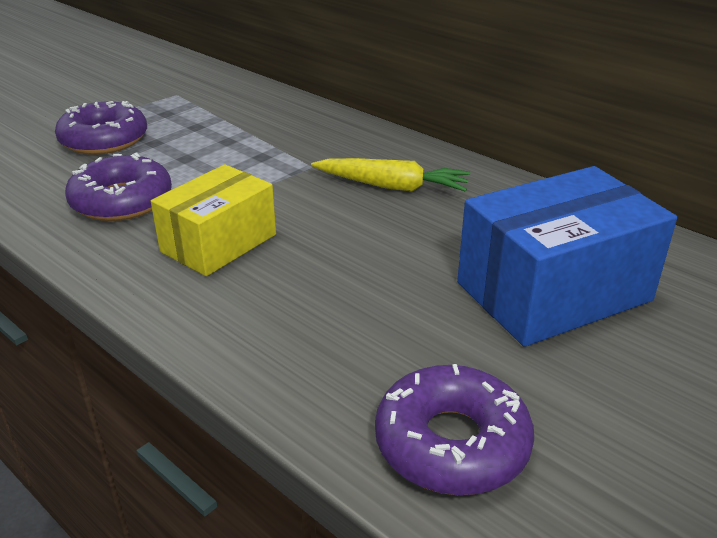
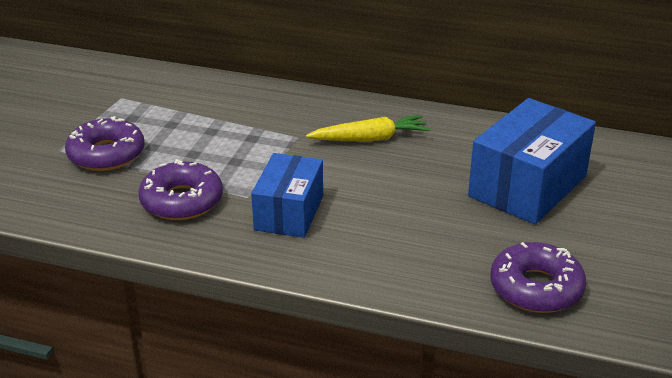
camera: 25 degrees left, 0 degrees up
(219, 243) = (289, 212): yellow box -> blue box

